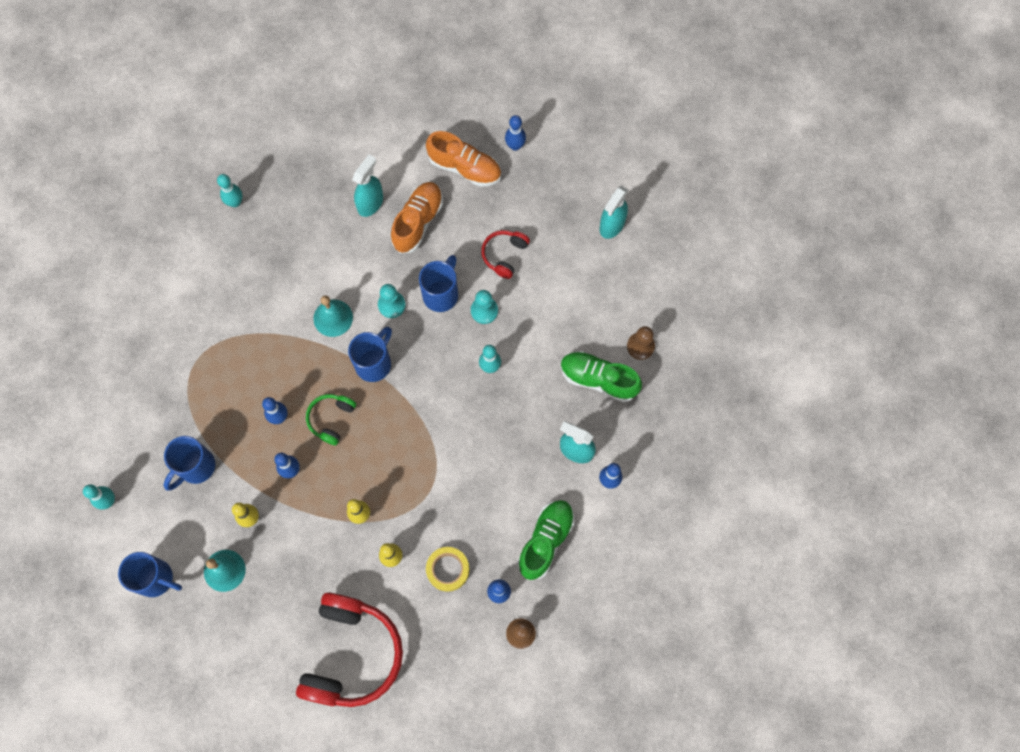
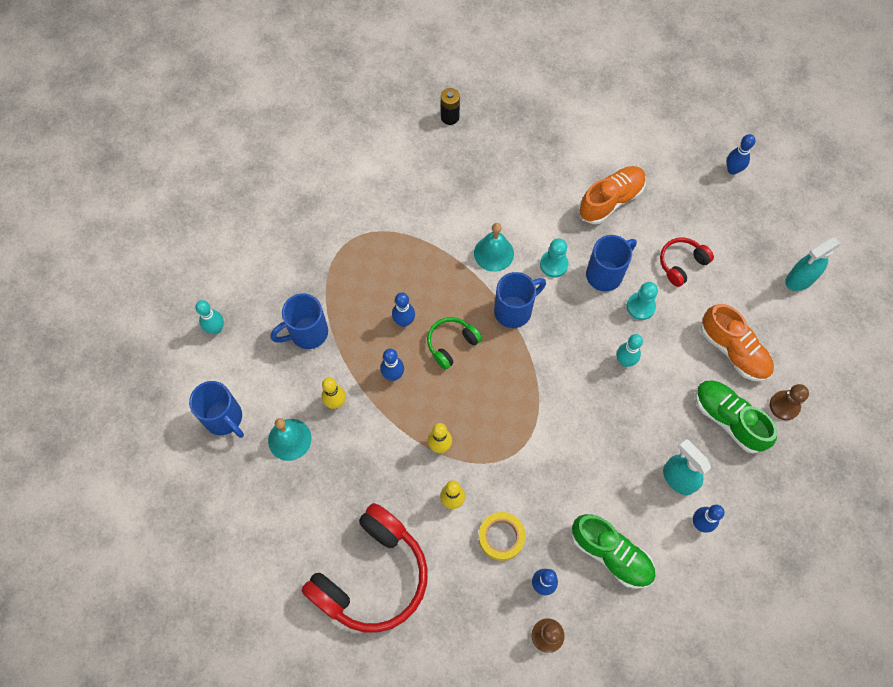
camera: 25 degrees right, 5 degrees down
(235, 202) = (450, 117): turquoise bowling pin -> black battery
(370, 203) = (573, 166): turquoise spray bottle -> none
(465, 167) = (676, 170): orange shoe -> orange shoe (733, 350)
(545, 541) = (611, 554): green shoe -> green shoe turned 75 degrees clockwise

